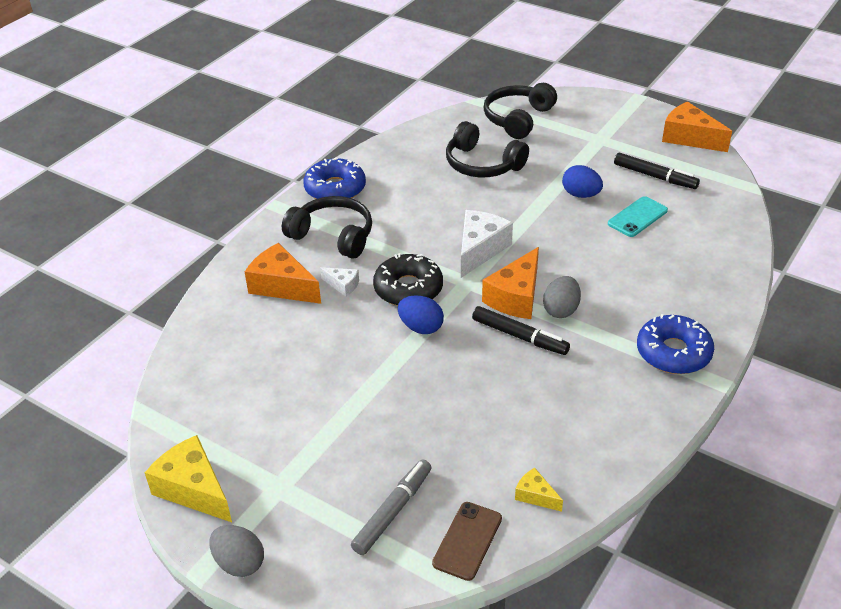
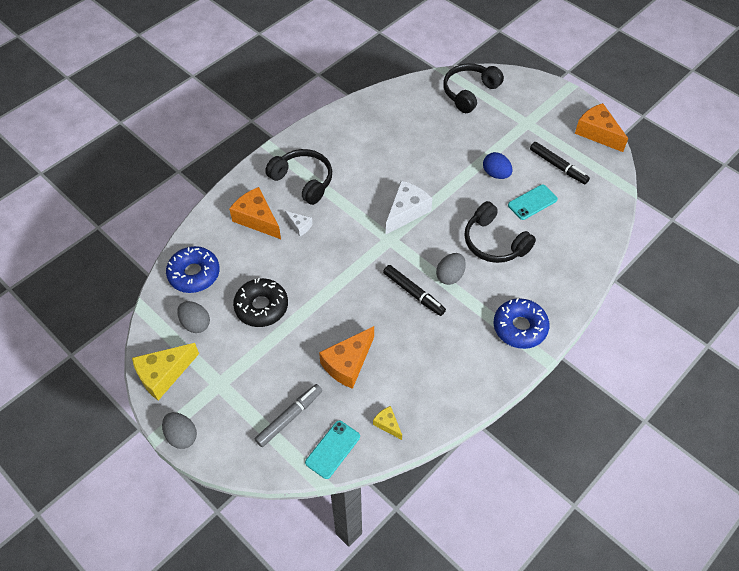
camera: 10 degrees right, 15 degrees up
(193, 489) = (163, 374): yellow cheese -> yellow cheese turned 90 degrees counterclockwise
(226, 419) = (195, 323): none -> grey egg
(335, 188) = (315, 137): blue donut -> blue donut (194, 274)
(408, 289) = (345, 237): black donut -> black donut (261, 307)
(421, 327) = (346, 273): blue egg -> none
(467, 541) = (332, 449): brown phone -> turquoise phone
(482, 164) = (430, 132): black headphones -> black headphones (494, 242)
(516, 297) = (420, 258): orange cheese -> orange cheese (348, 363)

